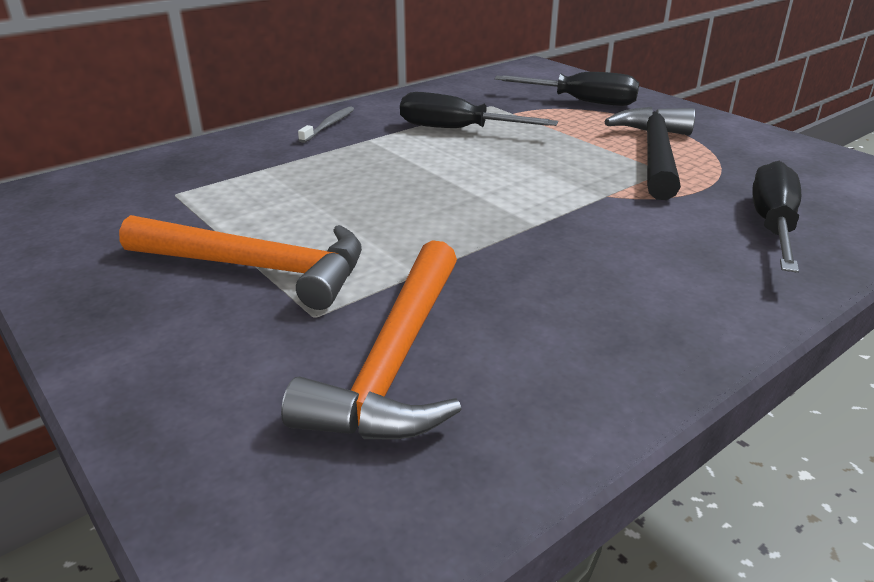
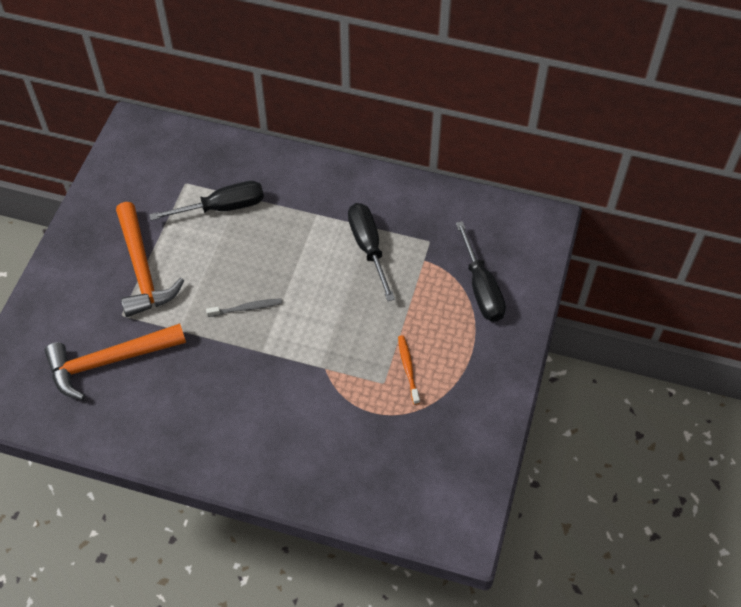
camera: 55 degrees right, 25 degrees up
(328, 125) = (322, 181): grey toothbrush -> grey toothbrush (246, 308)
(655, 154) = (408, 369): black hammer -> orange toothbrush
(772, 225) = (340, 460): black screwdriver -> black screwdriver (222, 208)

